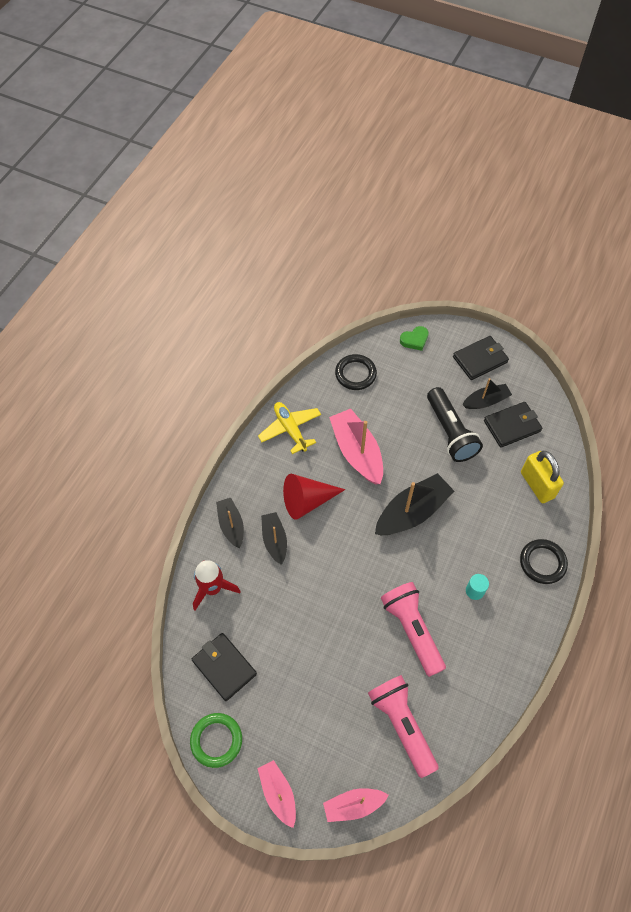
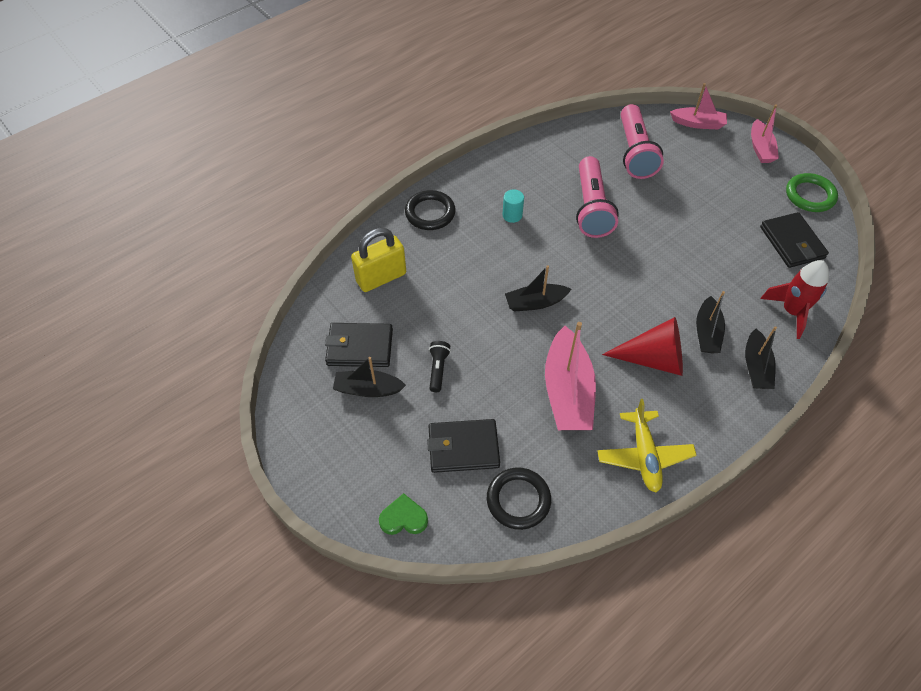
camera: 155 degrees left, 5 degrees down
(412, 512) = (535, 302): black boat -> black boat, size x0.60
(450, 432) = (438, 369): black flashlight -> black flashlight, size x0.47
(480, 359) = (334, 448): black wallet -> black wallet (463, 448)
(537, 485) = (381, 277): yellow padlock -> yellow padlock turned 60 degrees clockwise

